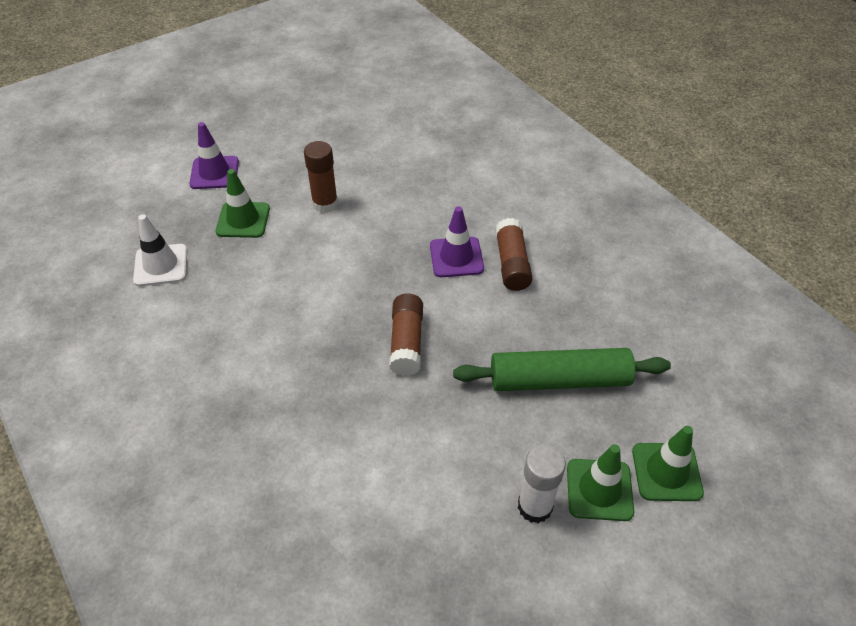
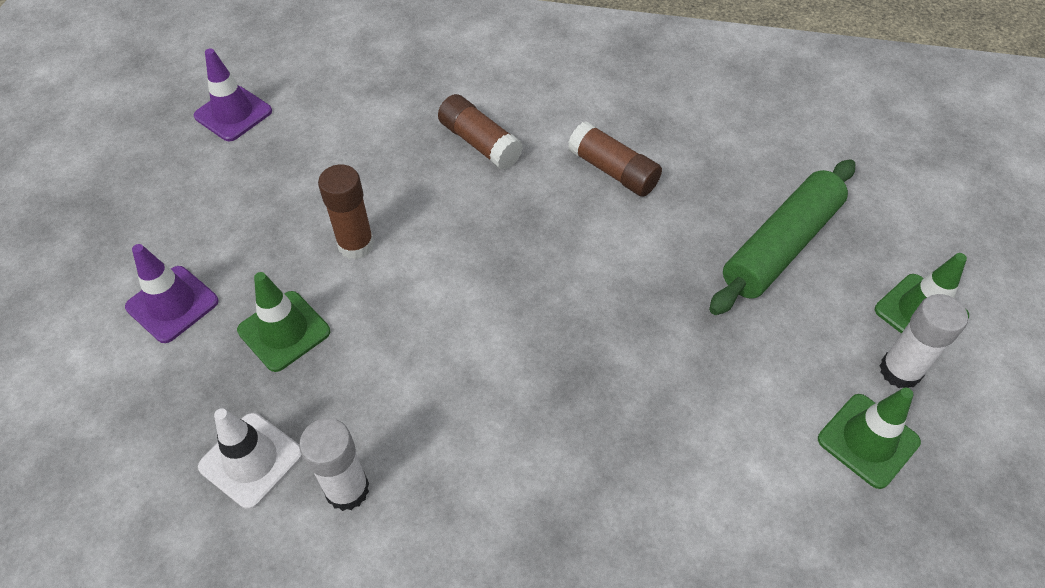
camera: 45 degrees left, 5 degrees up
(180, 310) = (347, 489): none -> white glue stick
(406, 342) = (621, 320): brown glue stick -> brown glue stick (479, 143)
(456, 257) = (558, 202): purple traffic cone -> purple traffic cone (233, 114)
(666, 472) = (940, 255): green traffic cone -> green traffic cone (868, 440)

